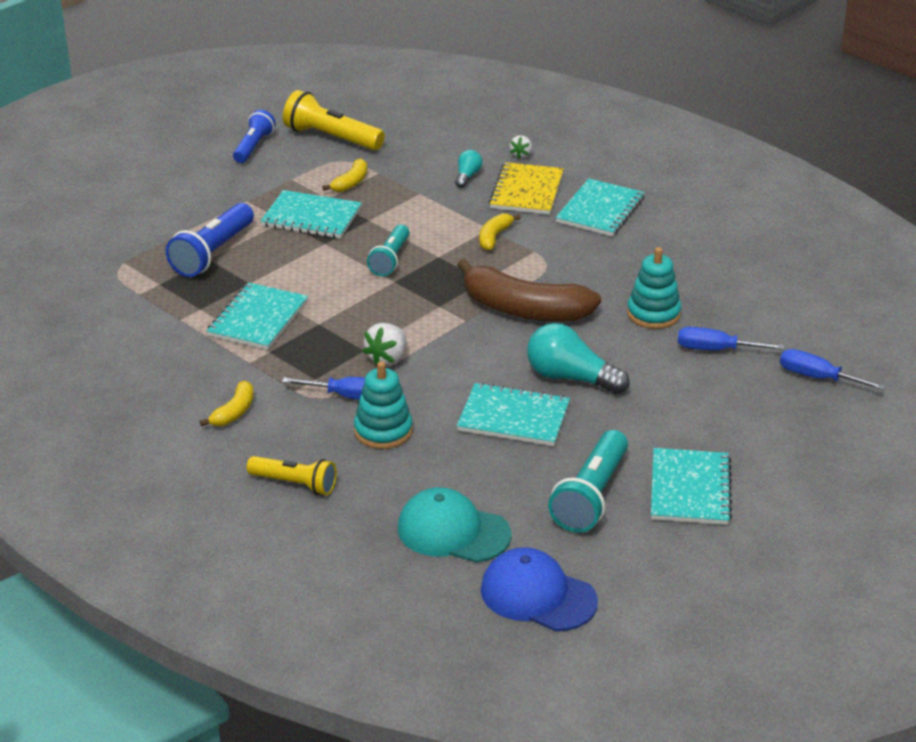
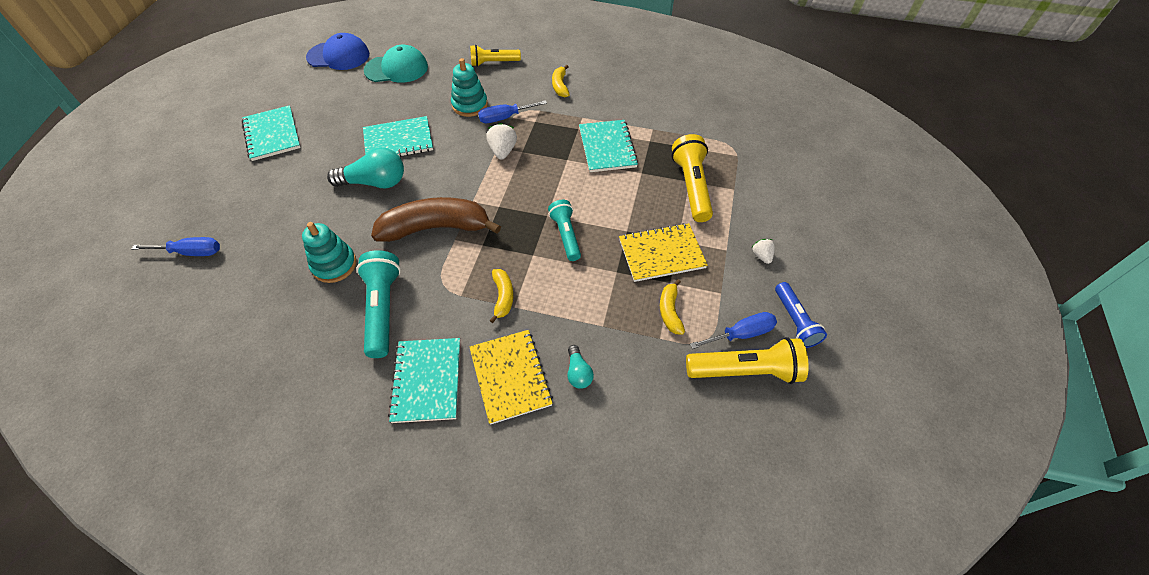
camera: 150 degrees right, 20 degrees up
(212, 253) = (691, 186): blue flashlight -> yellow flashlight
(311, 217) = (661, 253): turquoise notebook -> yellow notebook
(521, 155) = (549, 439): white strawberry -> white strawberry (761, 256)
(591, 496) = (330, 110): turquoise flashlight -> turquoise flashlight (383, 309)
(715, 350) = (276, 248): blue screwdriver -> blue screwdriver (741, 334)

